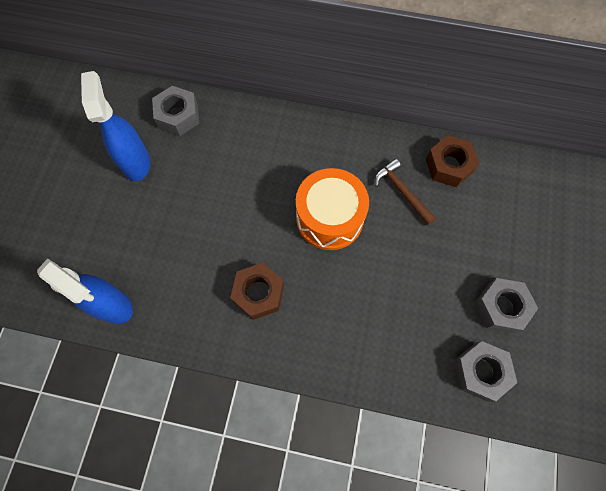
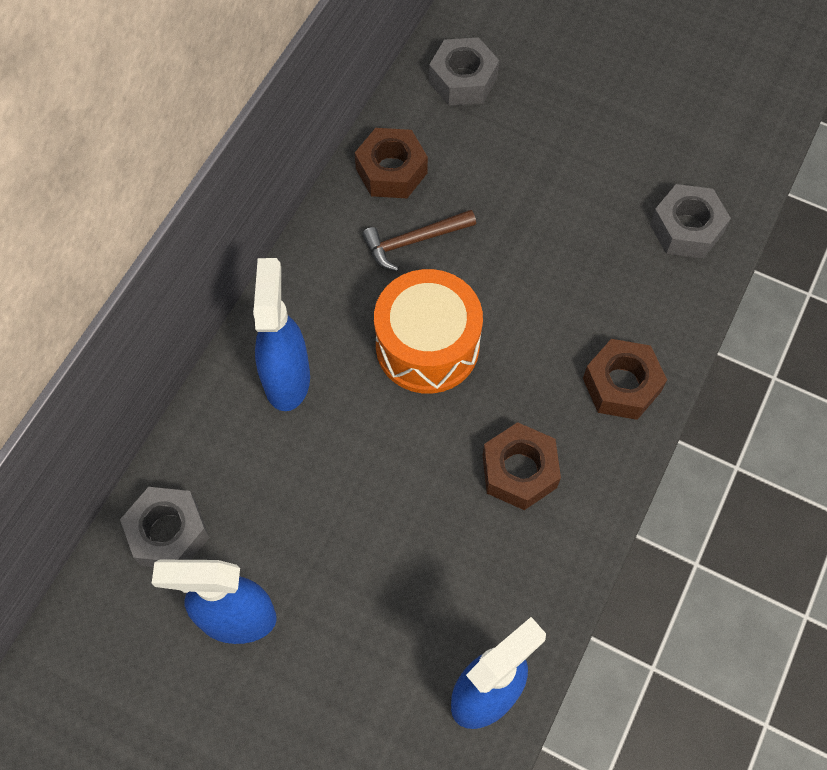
camera: 75 degrees left, 5 degrees down
(284, 147) = (287, 379): none -> blue spray bottle
(338, 347) = (621, 385): none -> brown nut
(501, 307) = (610, 179): grey nut -> grey nut (463, 80)

